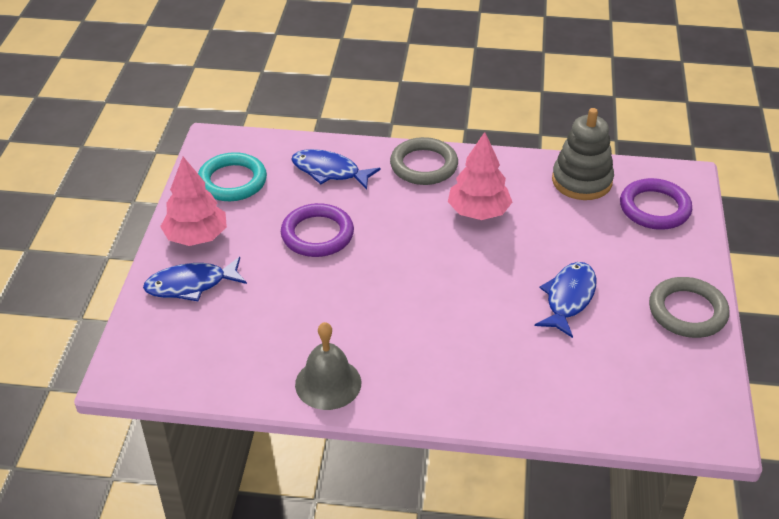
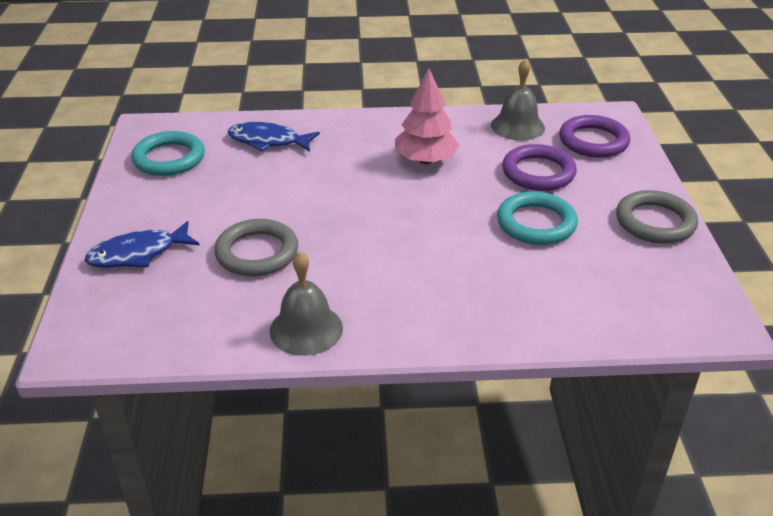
camera: 10 degrees left, 5 degrees down
(196, 236) = (138, 209): pink tree -> none
(317, 234) = (266, 195): purple ring -> purple ring (538, 172)
(424, 165) = (361, 128): grey ring -> grey ring (257, 252)
(568, 298) = (536, 223): blue fish -> turquoise ring
(581, 181) = (517, 126): grey stacking toy -> grey bell

